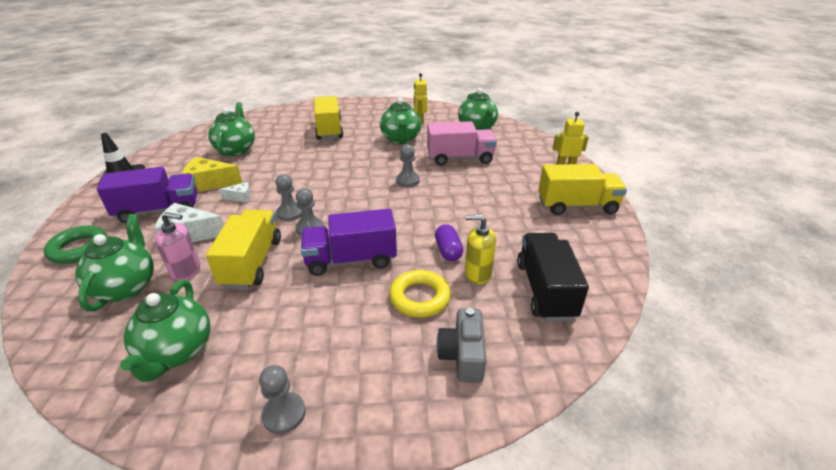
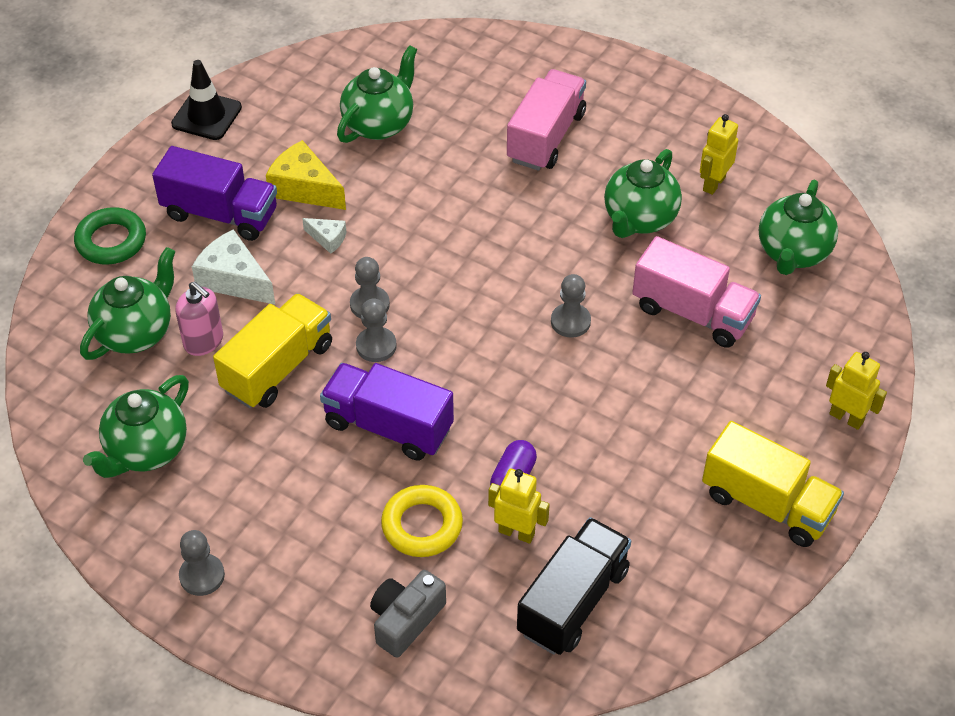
camera: 35 degrees right, 15 degrees up
(329, 130) = (546, 137): yellow truck -> pink truck
(477, 274) = (516, 532): yellow soap dispenser -> yellow robot

